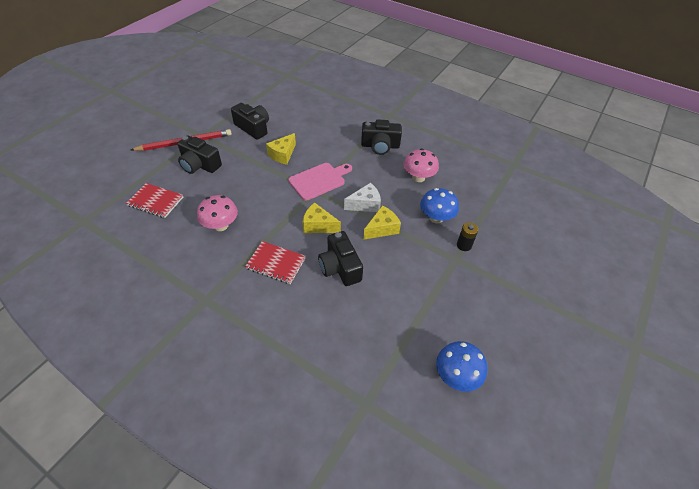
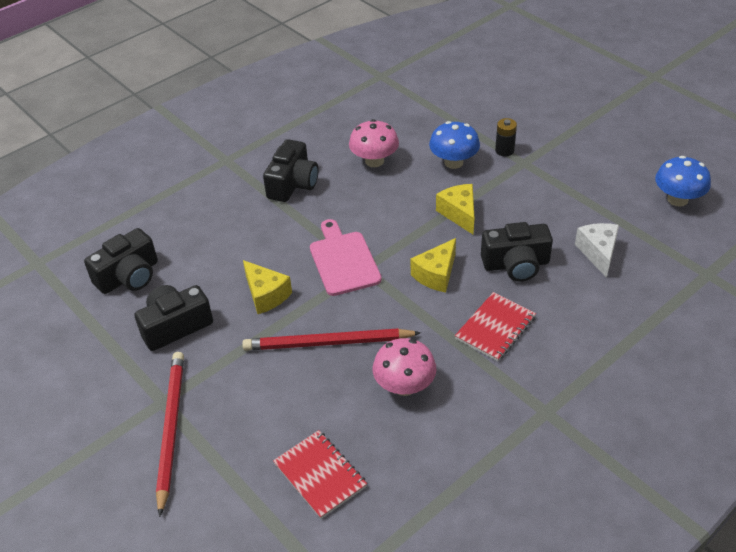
camera: 70 degrees left, 5 degrees down
(155, 201) = (320, 475): red notebook -> red notebook turned 75 degrees counterclockwise
(199, 165) = (245, 408): black camera -> black camera (129, 276)
(250, 187) = (328, 343): none -> red pencil
(365, 204) = (410, 221): white cheese -> white cheese (598, 253)

